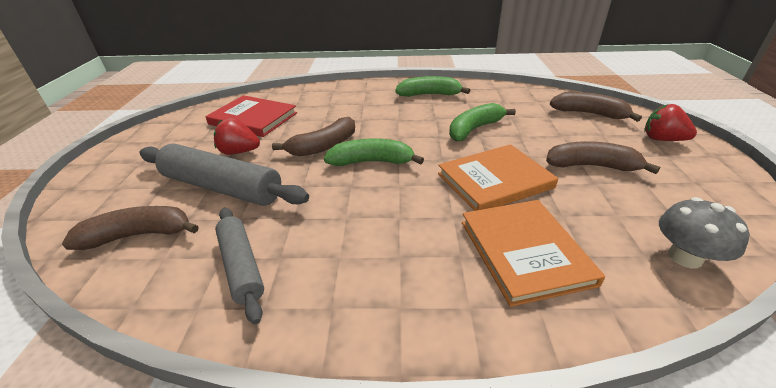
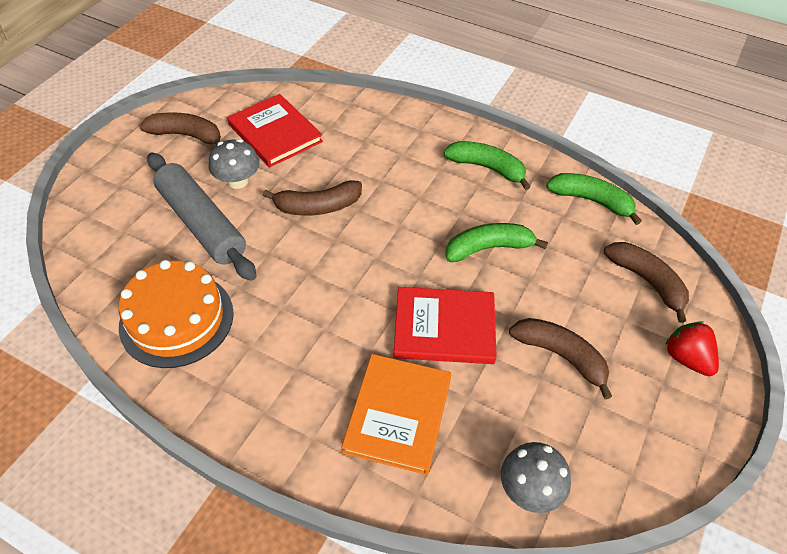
camera: 25 degrees right, 15 degrees up
(139, 235) = (119, 251): brown banana -> brown banana (187, 135)
(239, 152) = (237, 181): red strawberry -> grey mushroom
(241, 266) = (176, 319): grey rolling pin -> orange cake
(372, 162) = (348, 249): green banana -> green banana (591, 201)
(494, 180) = (444, 328): orange book -> red book

